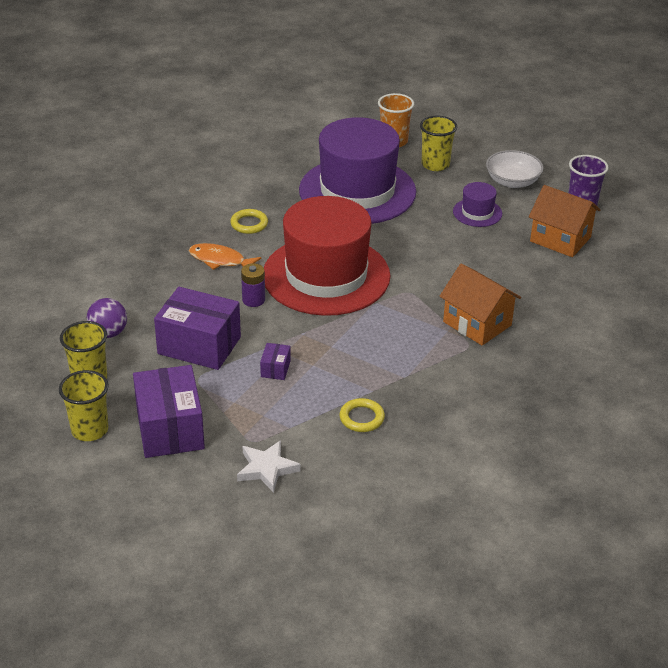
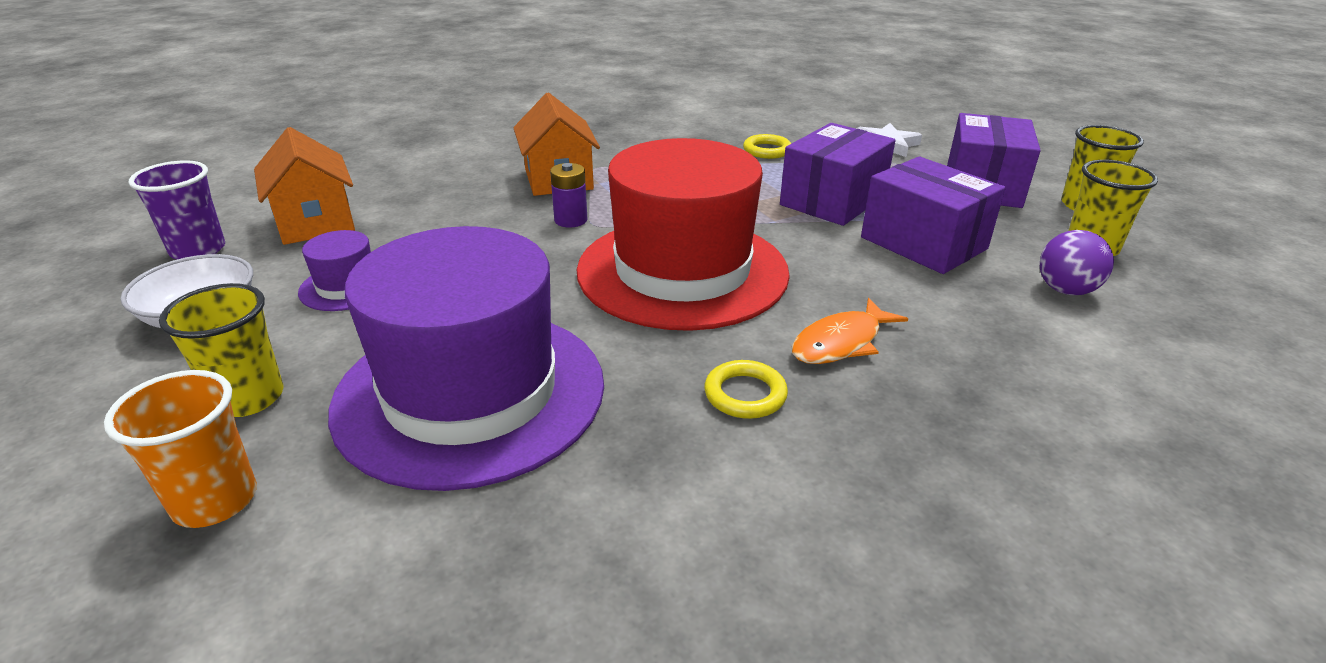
camera: 150 degrees left, 5 degrees down
(220, 260) = (841, 342): orange fish -> orange fish turned 90 degrees clockwise
(253, 300) = (816, 271): purple battery -> purple battery (570, 220)
(275, 369) = (832, 200): purple box -> purple box, size x2.29

